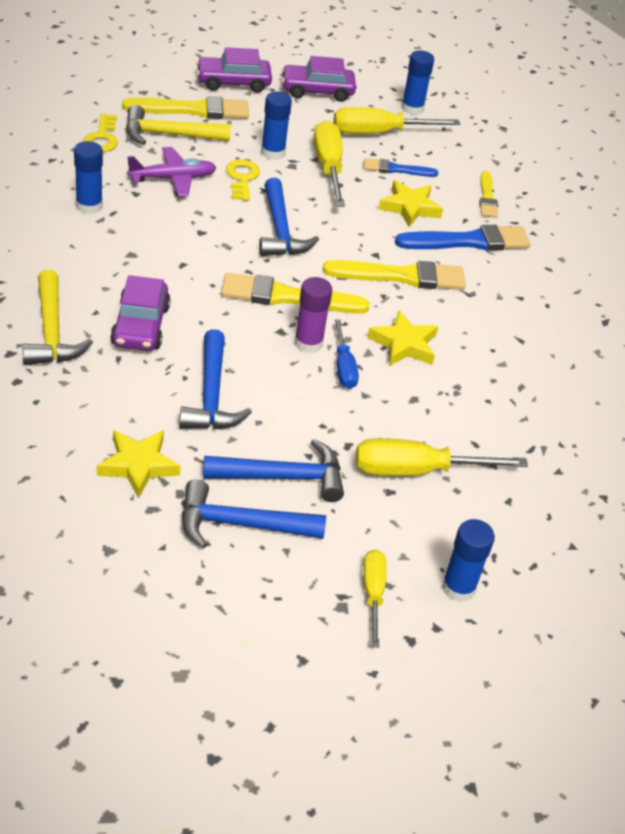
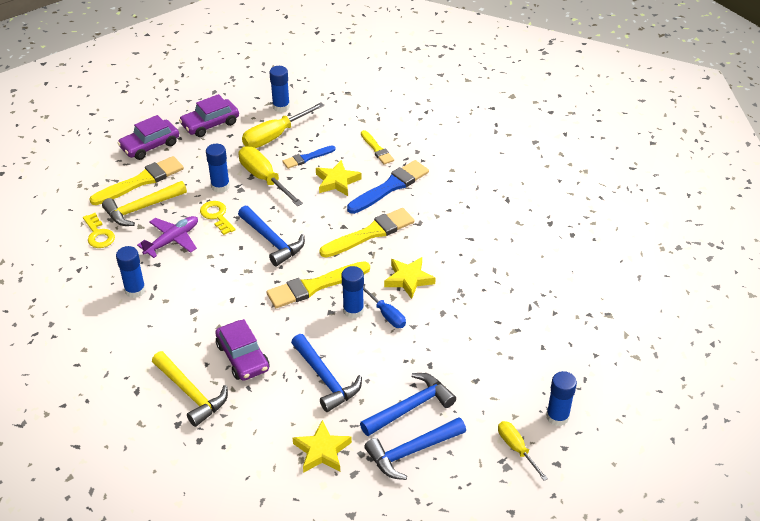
camera: 25 degrees left, 0 degrees up
(308, 343) = (353, 310): purple glue stick -> blue glue stick
(416, 471) = (480, 358): yellow screwdriver -> none

